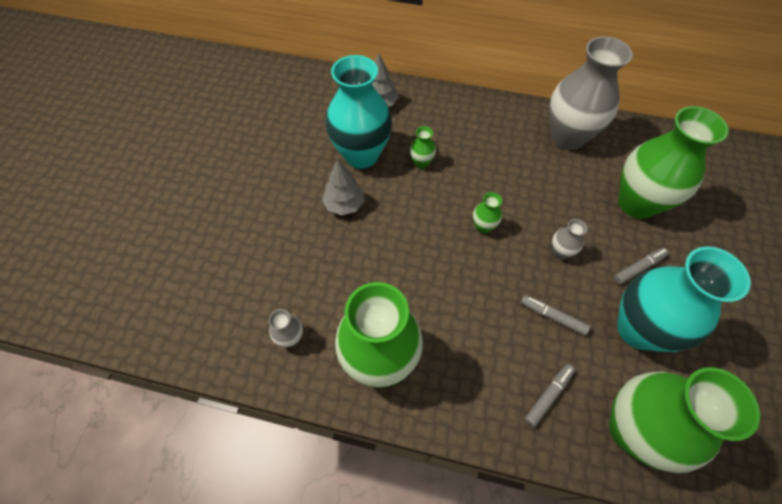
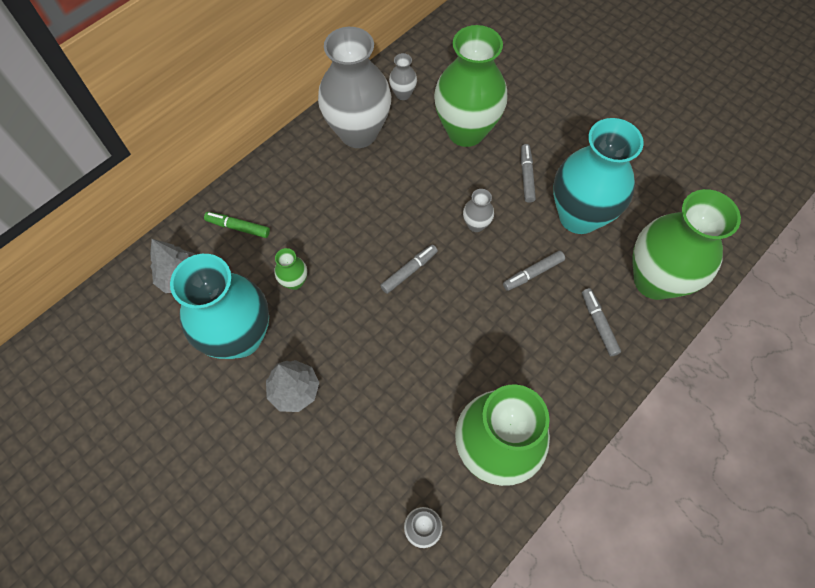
camera: 60 degrees left, 5 degrees up
(436, 112) = (238, 227): none -> green marker
(483, 227) = (409, 271): green vase -> grey marker
(627, 146) = (403, 94): none -> grey vase

